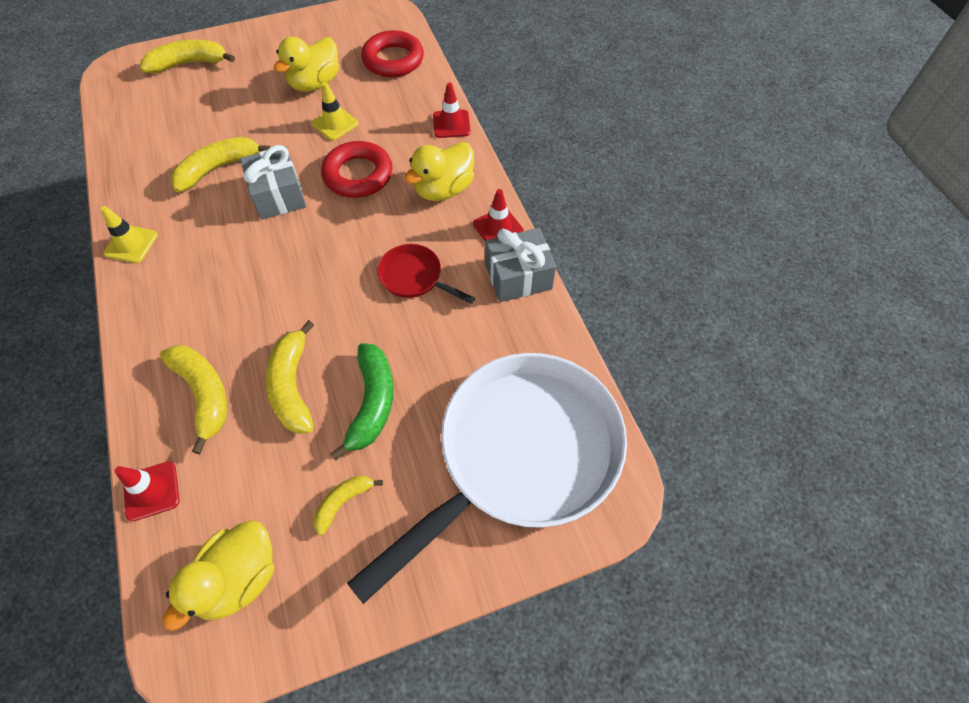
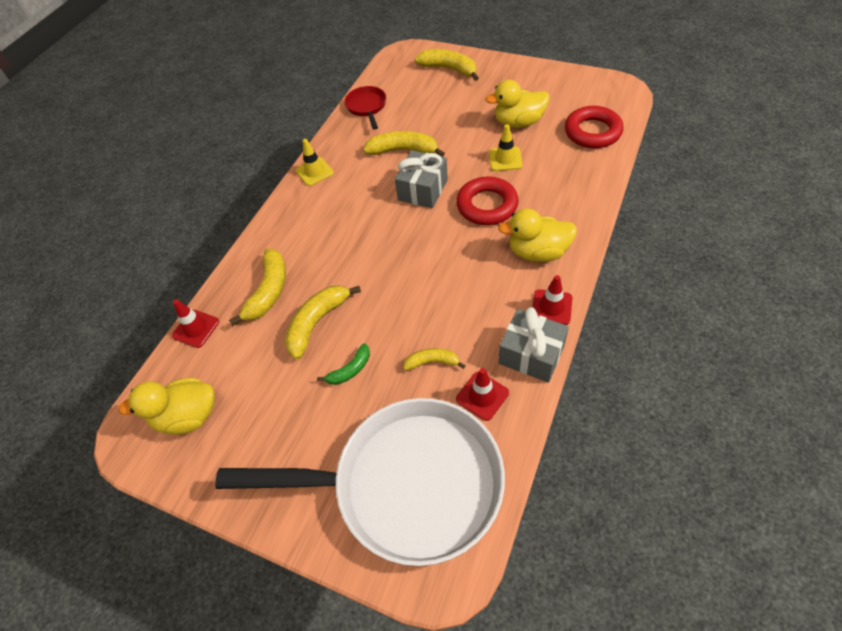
camera: 50 degrees right, 5 degrees down
(343, 502) = (276, 420): yellow banana -> yellow banana (432, 362)
(372, 403) = (350, 370): green banana -> green banana, size x0.58
(415, 277) = (456, 304): red pan -> red pan (367, 107)
(451, 124) = (591, 205): red traffic cone -> red traffic cone (482, 396)

